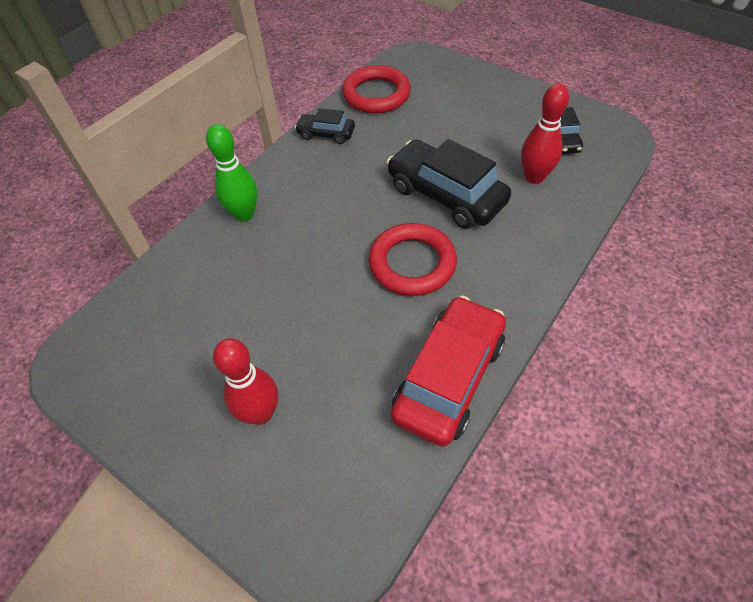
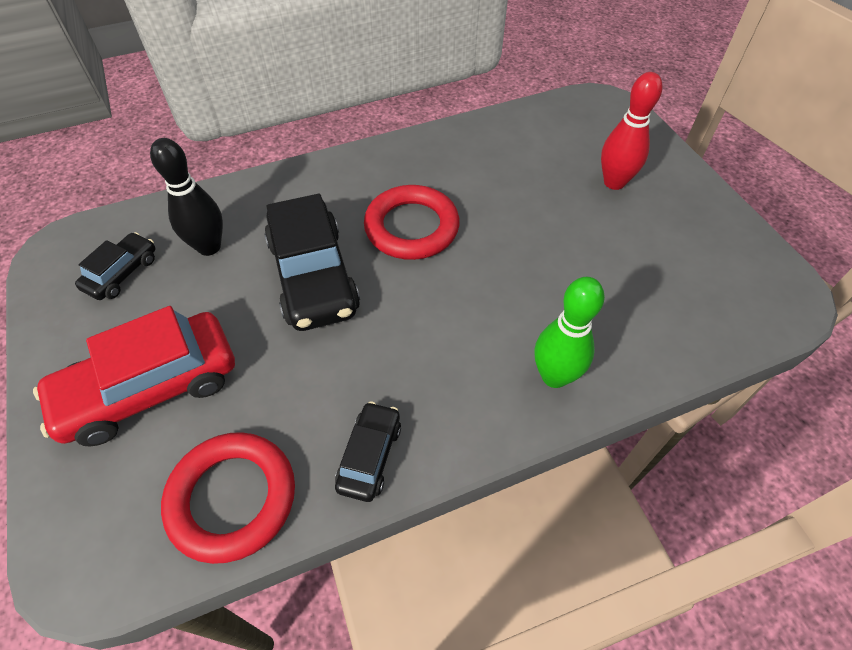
camera: 150 degrees left, 0 degrees up
(326, 134) = (370, 456): black car -> black car turned 120 degrees counterclockwise
(449, 378) = (457, 142): red car -> red car (150, 388)
(534, 177) = (209, 247): red bowling pin -> black bowling pin

